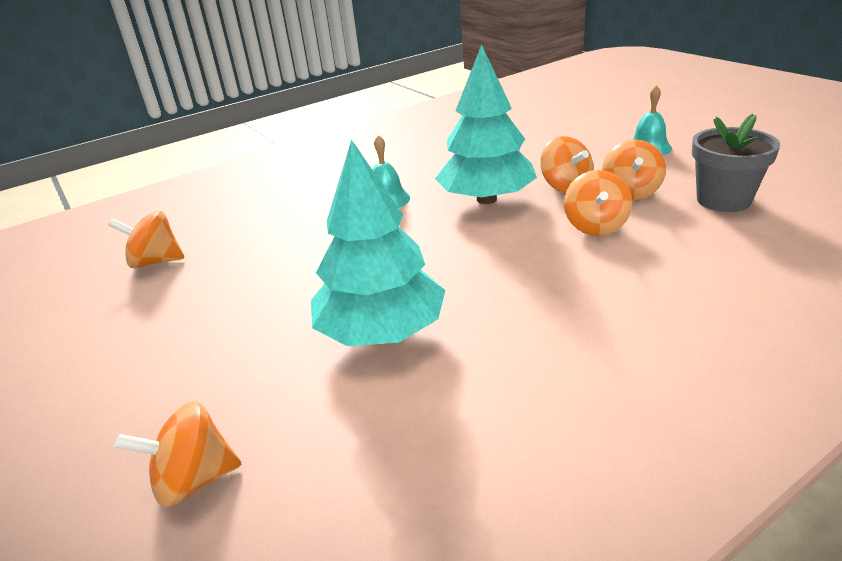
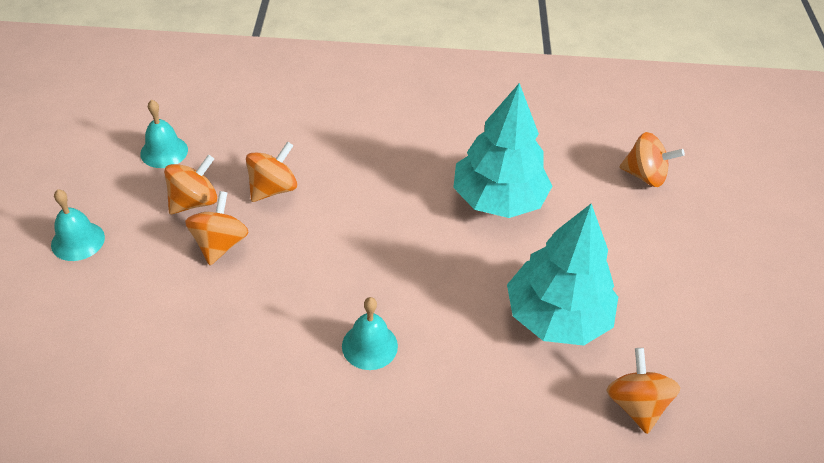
camera: 150 degrees left, 15 degrees up
(156, 261) = (636, 405): orange spinning top -> orange spinning top turned 135 degrees counterclockwise
(486, 199) = (294, 276): turquoise tree -> turquoise tree (557, 316)
(723, 200) = (164, 151): grey flower pot -> turquoise bell

